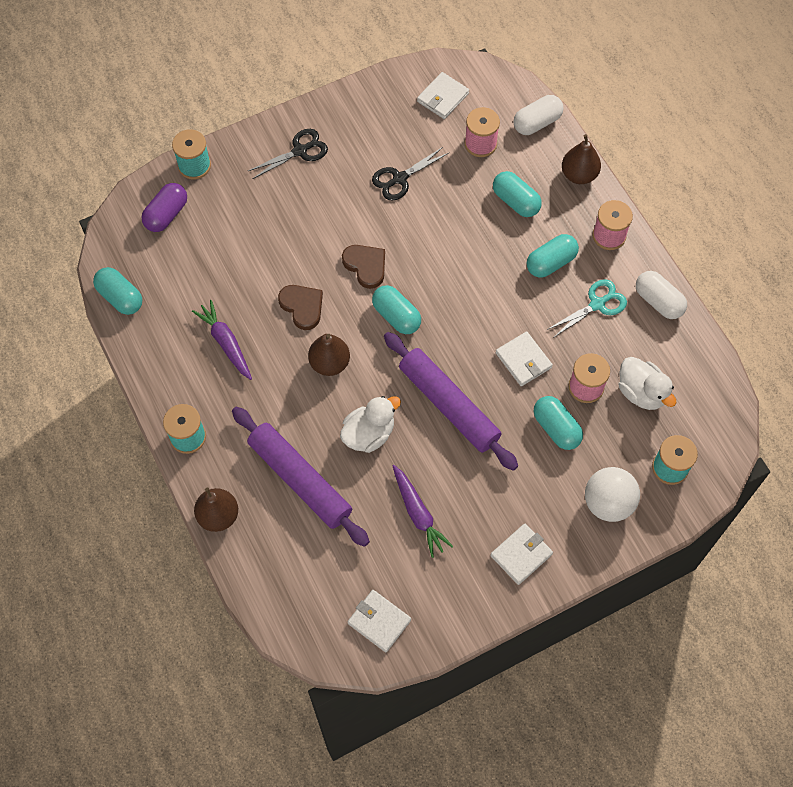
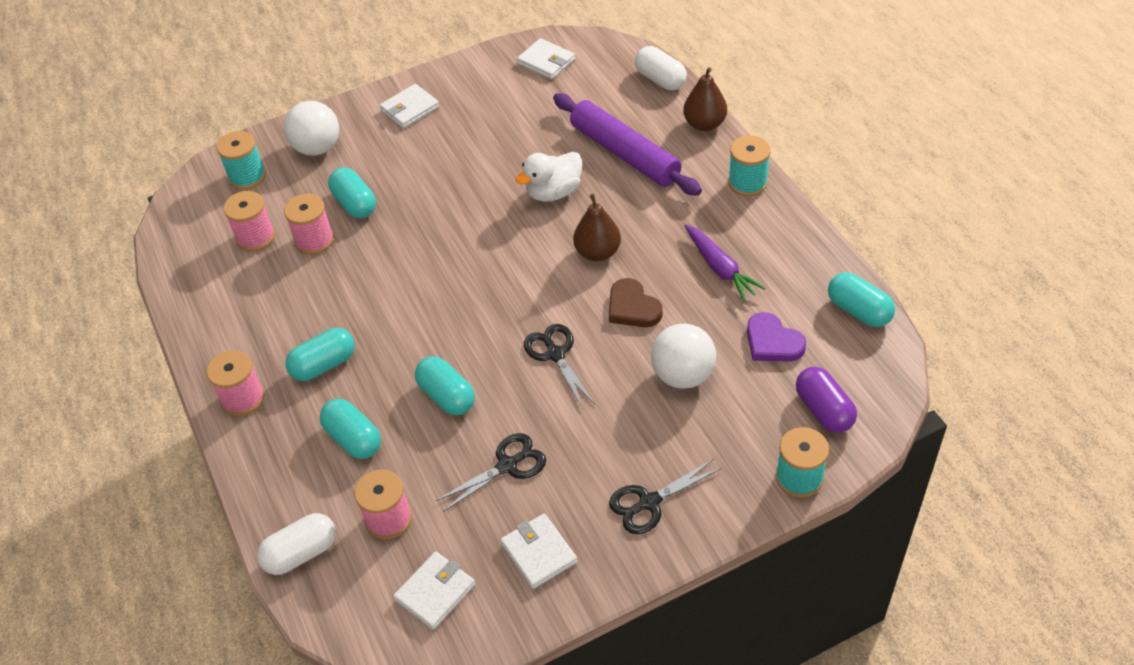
camera: 175 degrees left, 15 degrees down
(166, 214) = (824, 410): purple capsule -> purple capsule turned 60 degrees counterclockwise
(194, 271) = (772, 342): none -> purple heart
(267, 245) = (683, 375): none -> white ball
(366, 266) = (555, 354): brown heart -> black scissors
(396, 316) = (519, 301): turquoise capsule -> turquoise capsule (447, 396)
(418, 514) = (505, 133): purple carrot -> none
(449, 405) = (466, 219): purple rolling pin -> none
(523, 360) = (378, 262): white wallet -> white wallet (539, 553)
(579, 175) = (260, 477): brown pear -> none
(597, 304) = (279, 320): turquoise scissors -> none
(641, 392) = (255, 237): white duck -> pink spool
(658, 301) = (206, 326): white capsule -> white capsule (660, 79)

